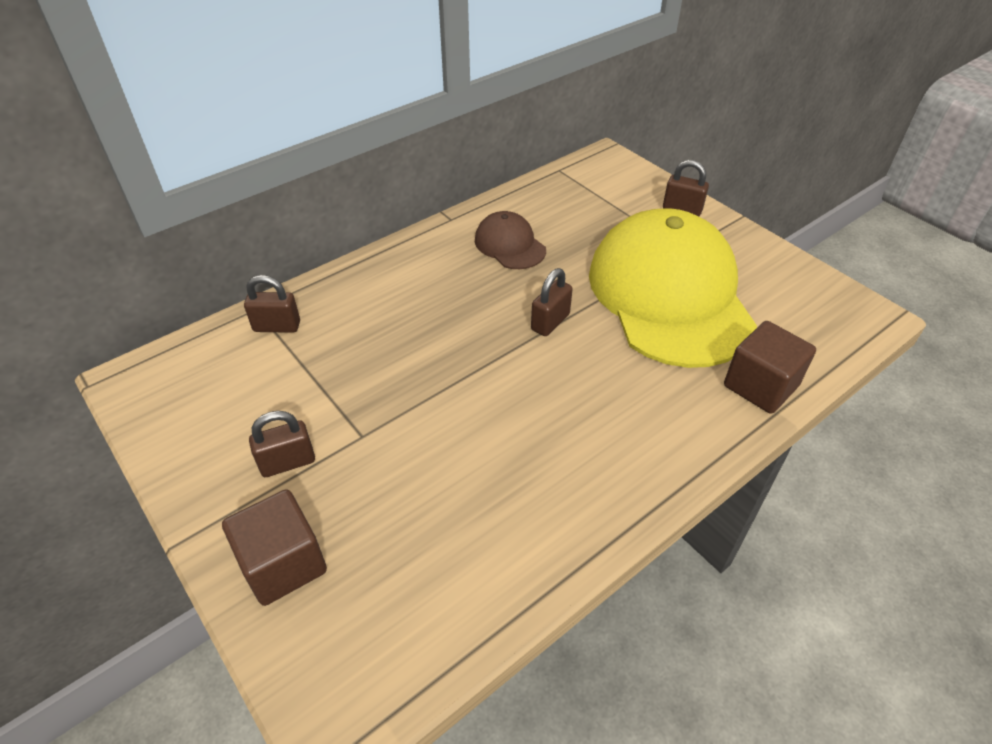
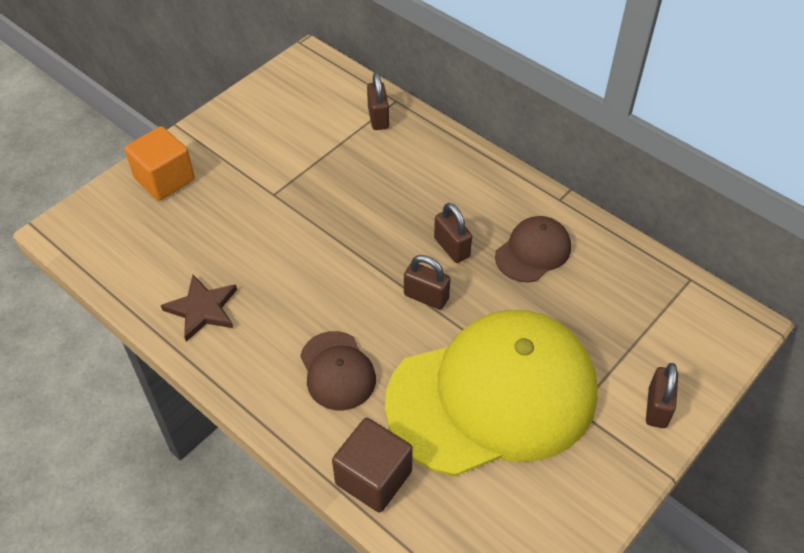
camera: 80 degrees right, 5 degrees up
(283, 564) = (164, 179): brown cube -> orange cube
(287, 462) = (245, 160): brown padlock -> brown padlock (452, 247)
(534, 523) = (202, 309): none -> brown star
(636, 400) = (337, 371): none -> brown cap

